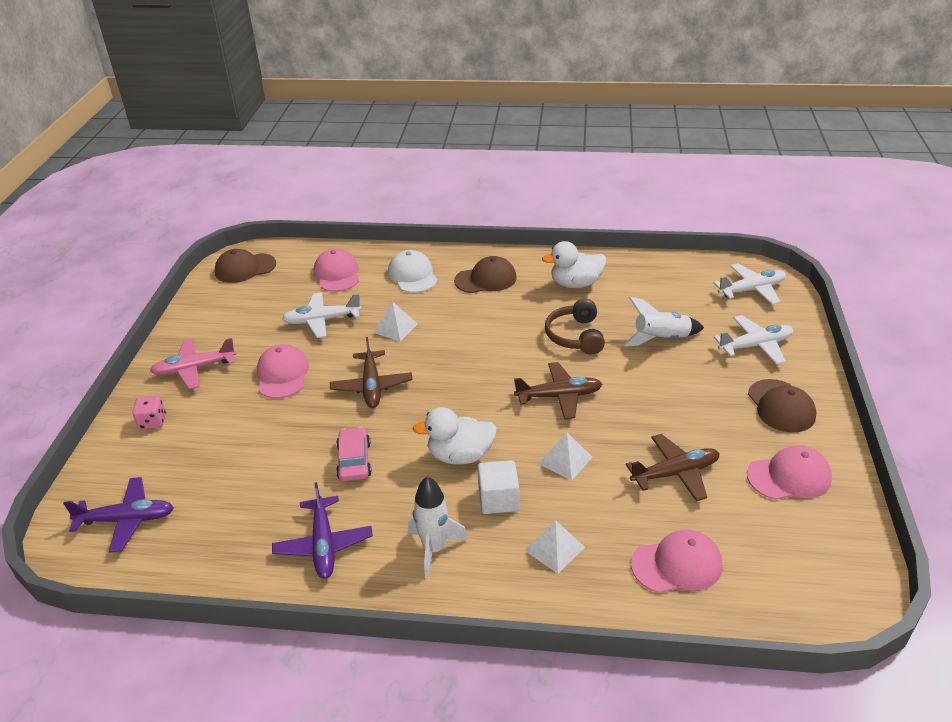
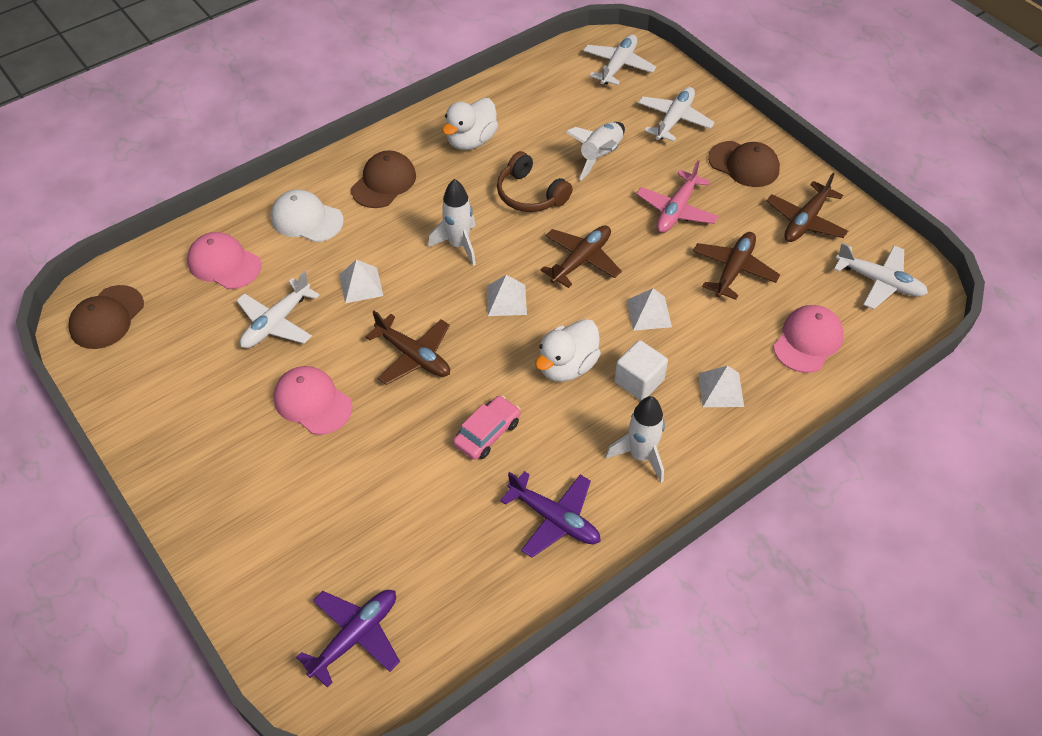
camera: 45 degrees left, 15 degrees up
(152, 422) = (244, 537): pink dice -> none
(194, 369) = (210, 458): pink plane -> pink plane (676, 210)
(354, 461) = (487, 433): pink car -> pink car turned 90 degrees clockwise
(473, 390) = (506, 300): none -> white pyramid
(486, 339) = (459, 245): none -> white rocket
(789, 476) = (805, 221): pink cap -> brown plane
(807, 565) = (880, 282): none -> white plane

